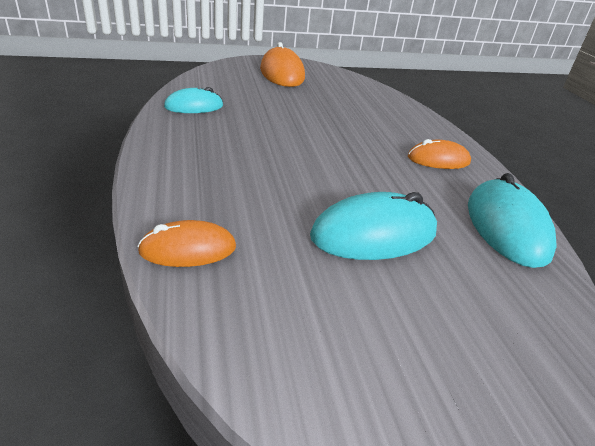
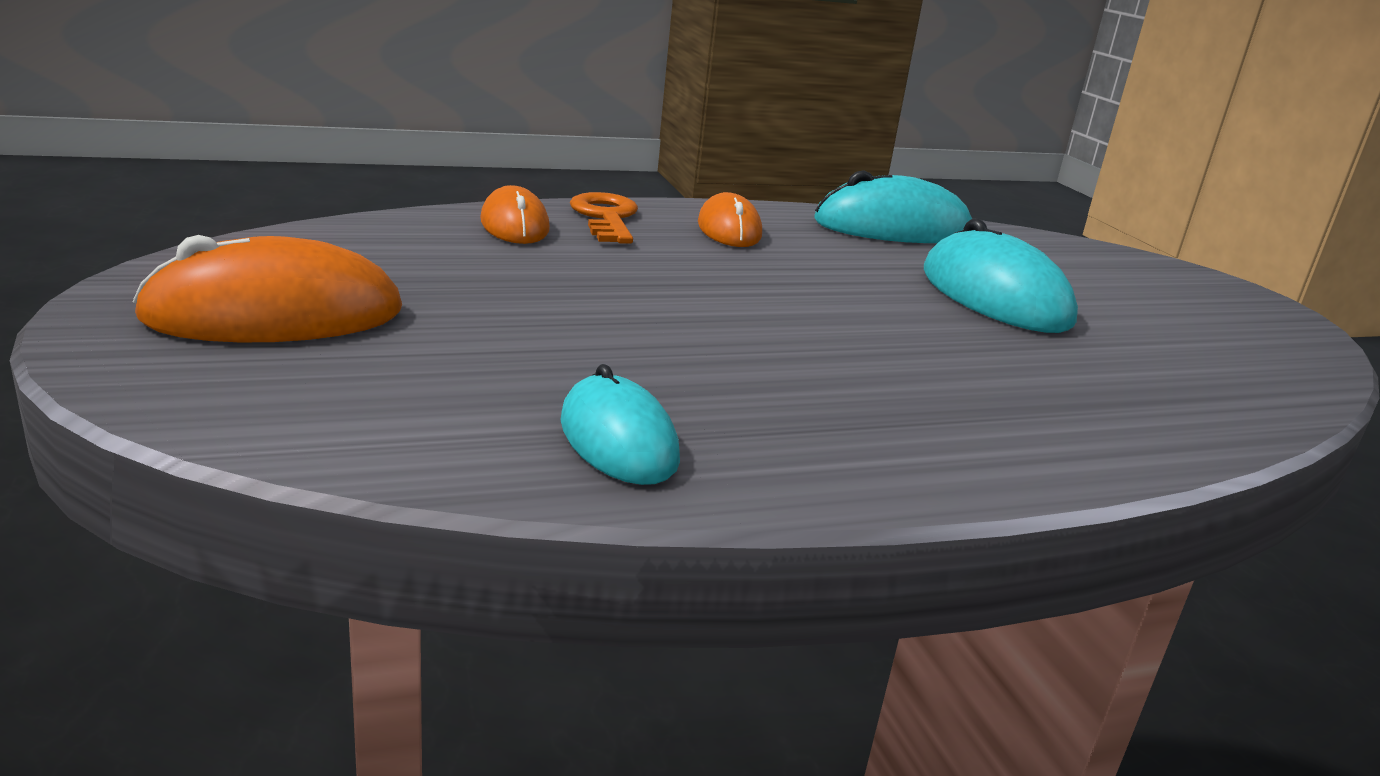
camera: 95 degrees left, 10 degrees down
(188, 249) = (1185, 417): orange mouse -> orange mouse (514, 225)
(427, 129) = (605, 217): none -> orange key

